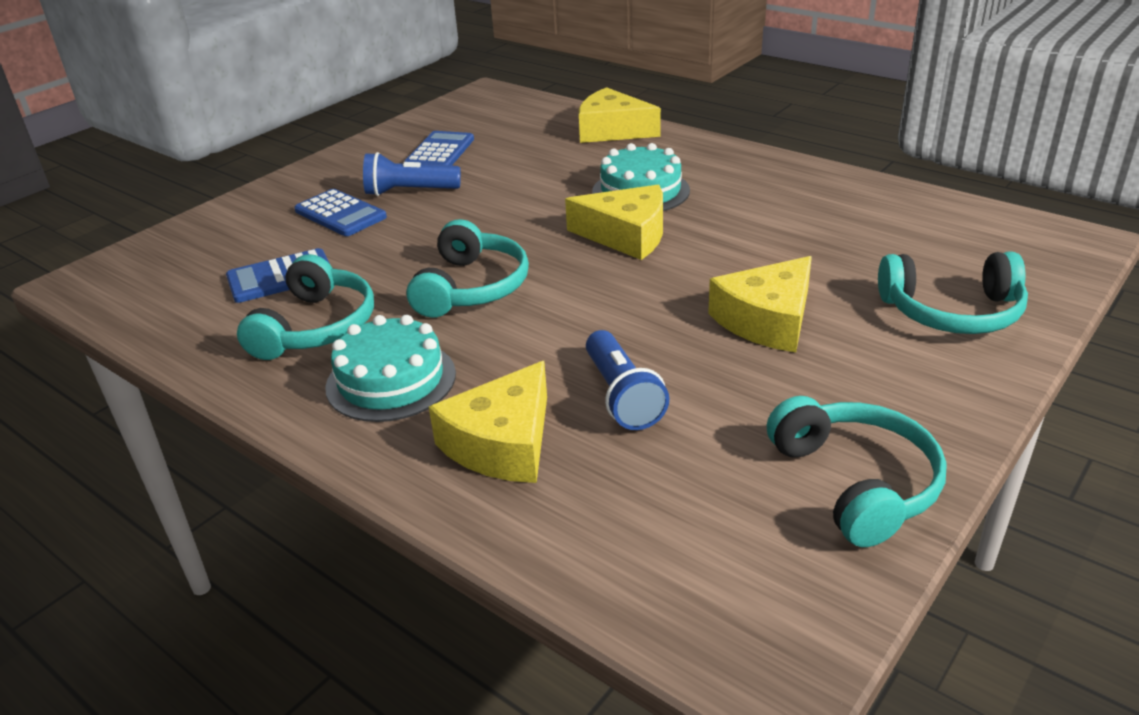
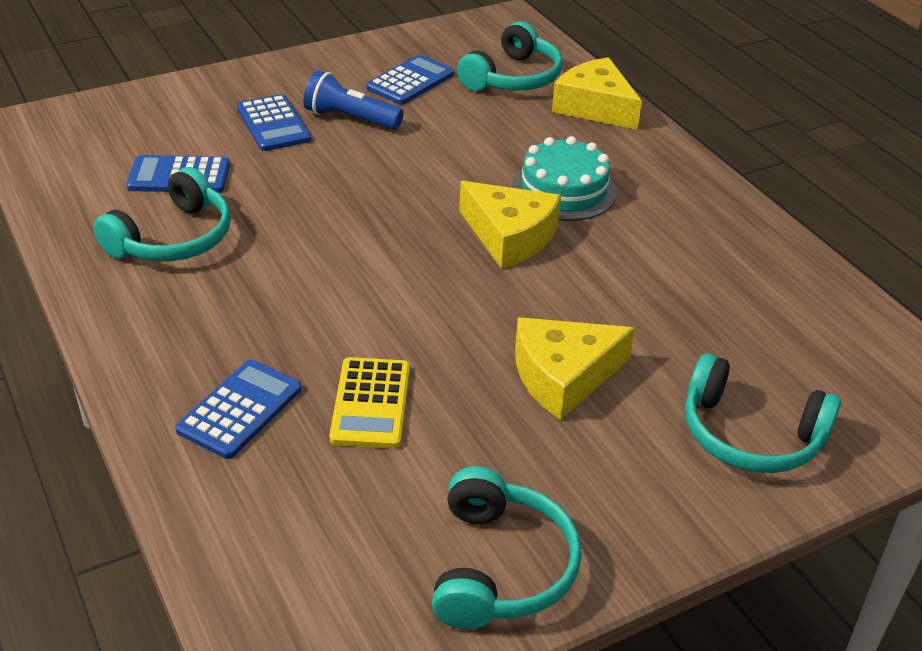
camera: 20 degrees right, 5 degrees up
(391, 380) = (196, 314): turquoise cake -> none
(472, 287) = (328, 244): turquoise headphones -> turquoise headphones (513, 78)
(502, 443) = (240, 409): yellow cheese -> blue calculator
(622, 396) = (371, 403): blue flashlight -> yellow calculator

